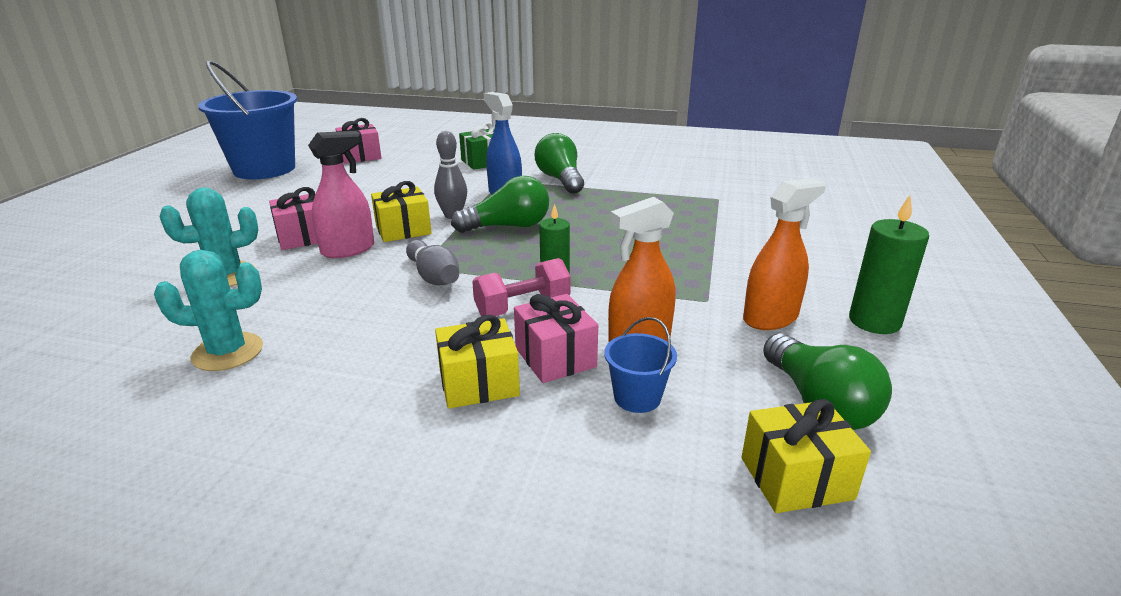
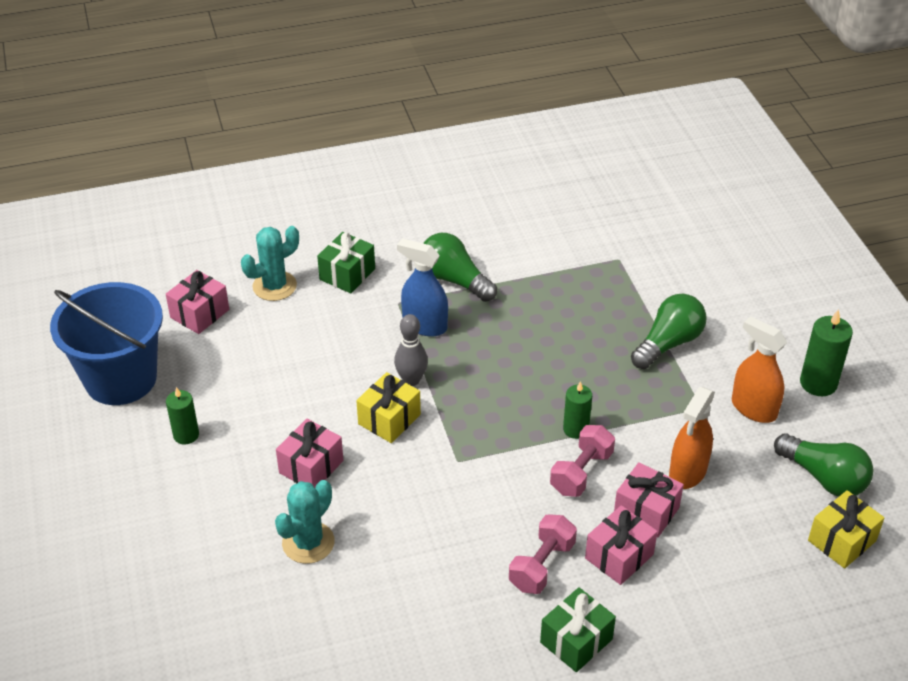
camera: 30 degrees left, 15 degrees up
(228, 352) = (420, 612): turquoise cactus -> turquoise cactus (274, 286)
(254, 200) = (186, 435): none -> green candle
(331, 440) = (576, 641): none -> green gift
(348, 250) = (372, 466): pink spray bottle -> none
(389, 361) = (542, 566): none -> pink dumbbell
(434, 276) = (481, 468): grey bowling pin -> none
(479, 383) = (619, 556): yellow gift -> pink gift
(508, 226) = (476, 376): green light bulb -> green light bulb (668, 343)
(637, 397) = (722, 522): blue bucket -> none
(770, 318) = (753, 408): orange spray bottle -> orange spray bottle turned 75 degrees counterclockwise

